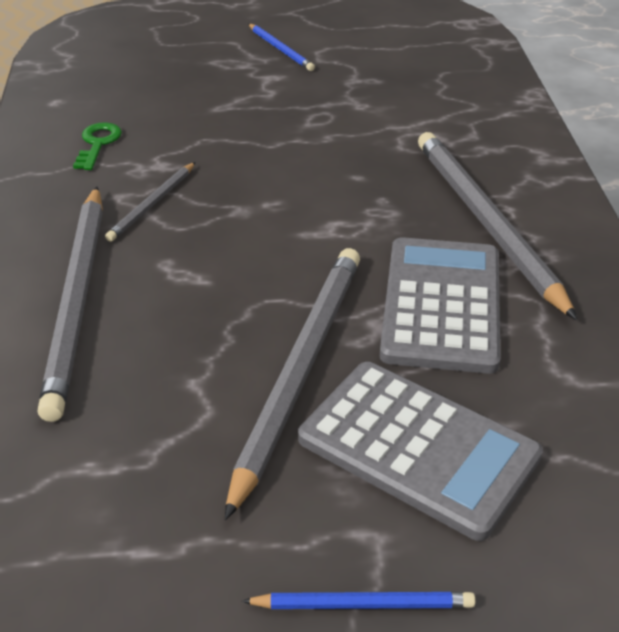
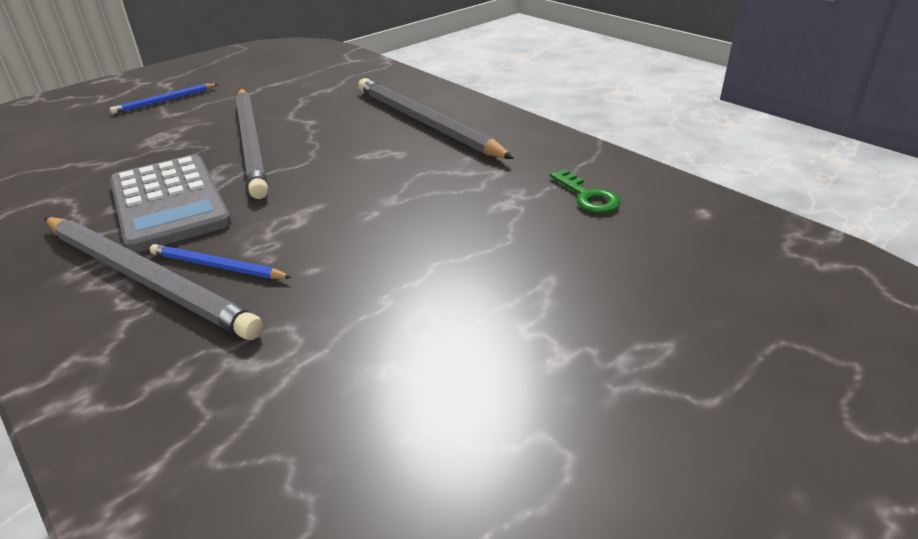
camera: 145 degrees right, 5 degrees down
(152, 204) = (464, 177): grey pencil -> none
(280, 49) = (625, 425): blue pencil -> blue pencil (217, 266)
(418, 448) = (158, 141): grey calculator -> none

